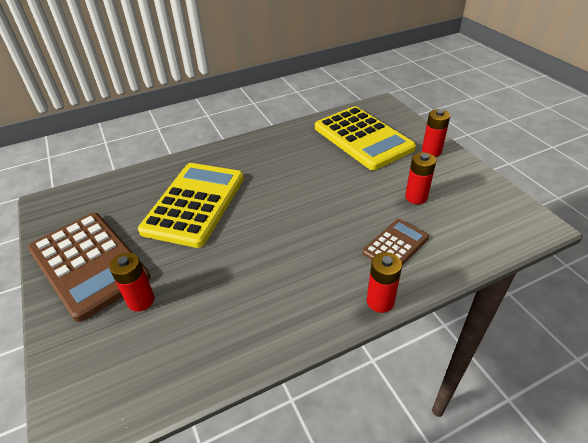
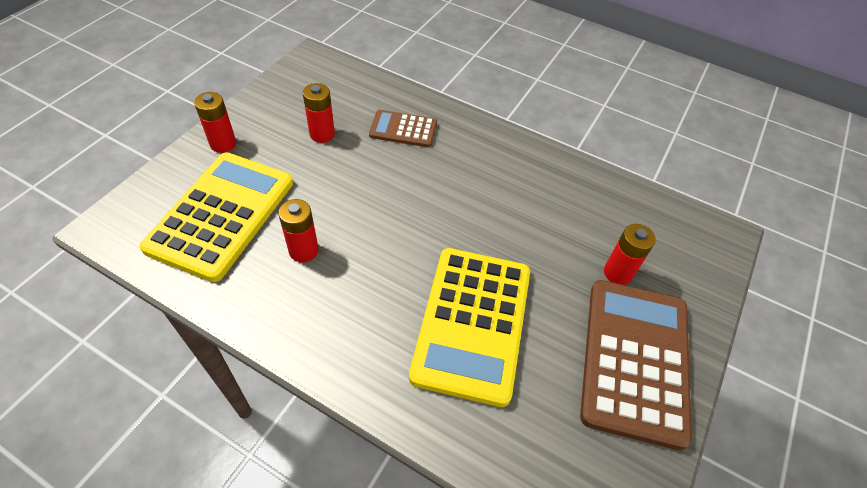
camera: 130 degrees left, 10 degrees up
(194, 204) = (472, 323): yellow calculator -> yellow calculator turned 60 degrees counterclockwise
(380, 301) = (472, 120): red battery -> red battery (303, 250)

